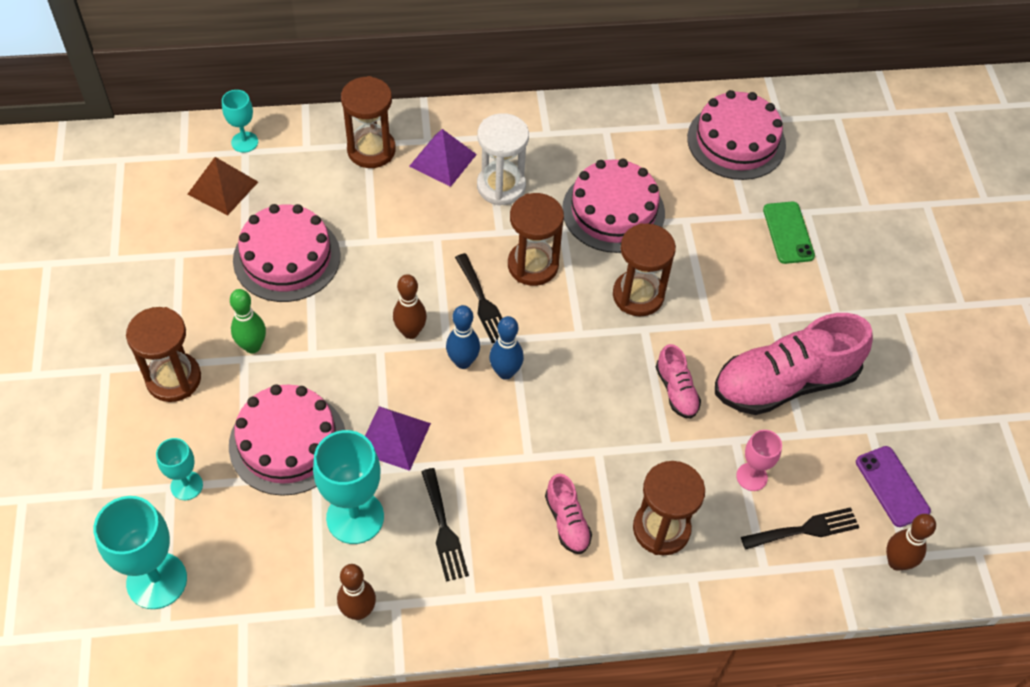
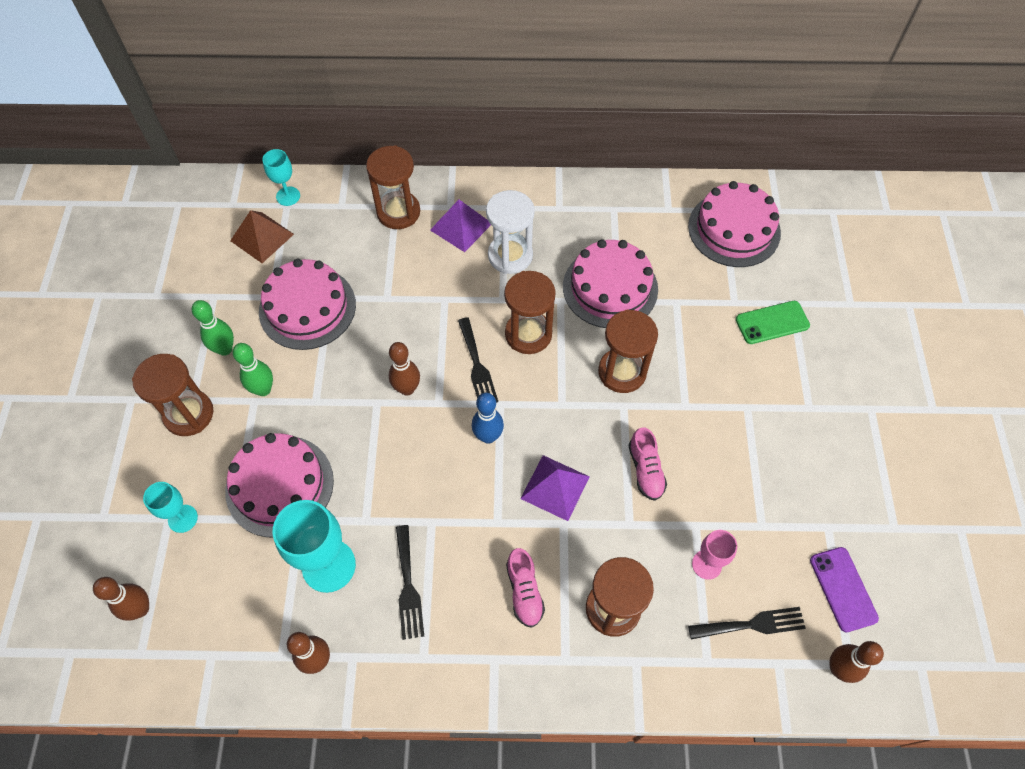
camera: 10 degrees right, 5 degrees up
(157, 580) = (140, 609): turquoise goblet -> brown bowling pin
(202, 308) = (225, 349): none -> green bowling pin
(394, 437) = (376, 490): purple pyramid -> purple pyramid (555, 487)
(463, 362) = (450, 422): blue bowling pin -> none
(784, 383) = (750, 472): pink shoe -> none
(788, 233) = (772, 322): green phone -> green phone turned 75 degrees clockwise

